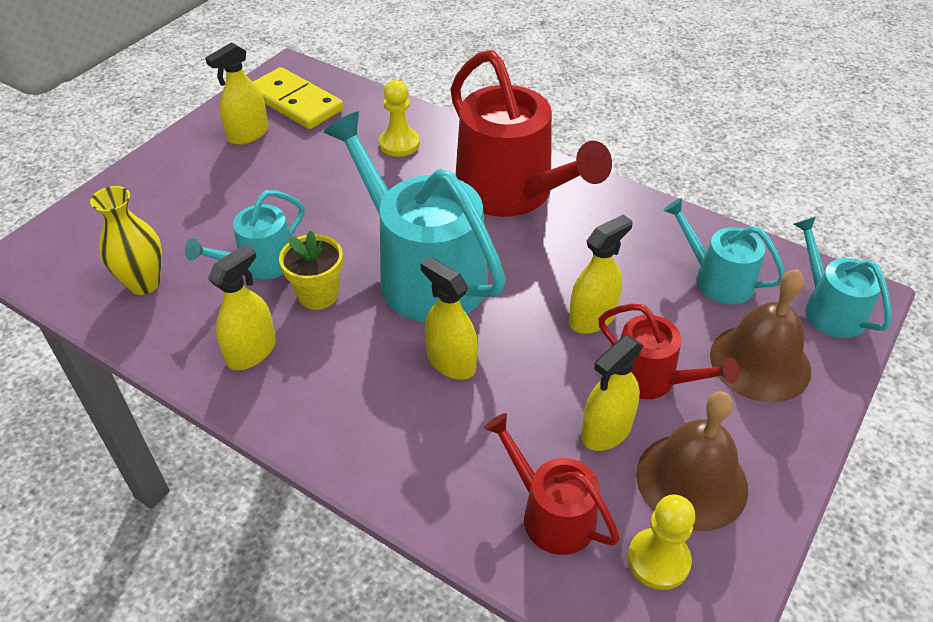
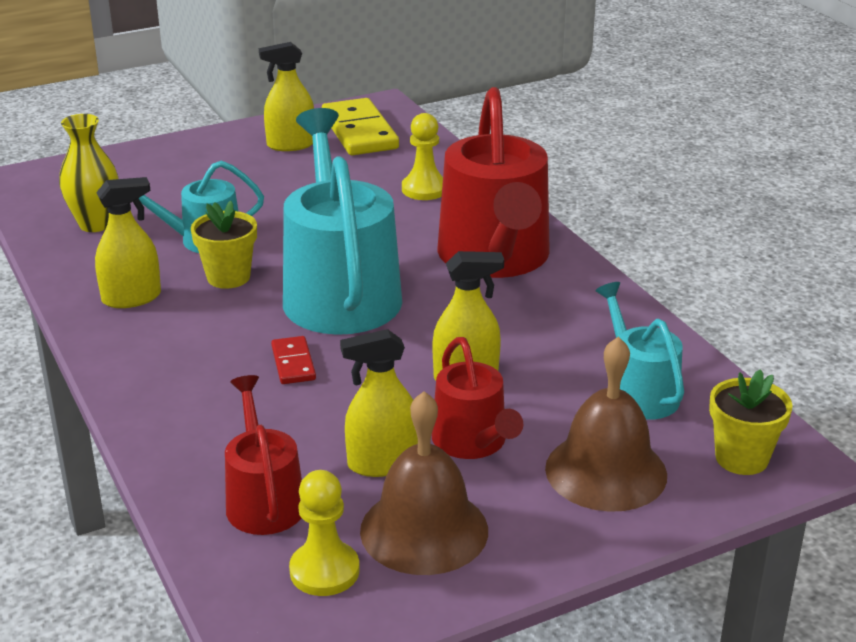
camera: 30 degrees right, 15 degrees down
(451, 362) = (293, 363): yellow spray bottle -> red domino
(829, 309) = (741, 458): turquoise watering can -> yellow flower pot

